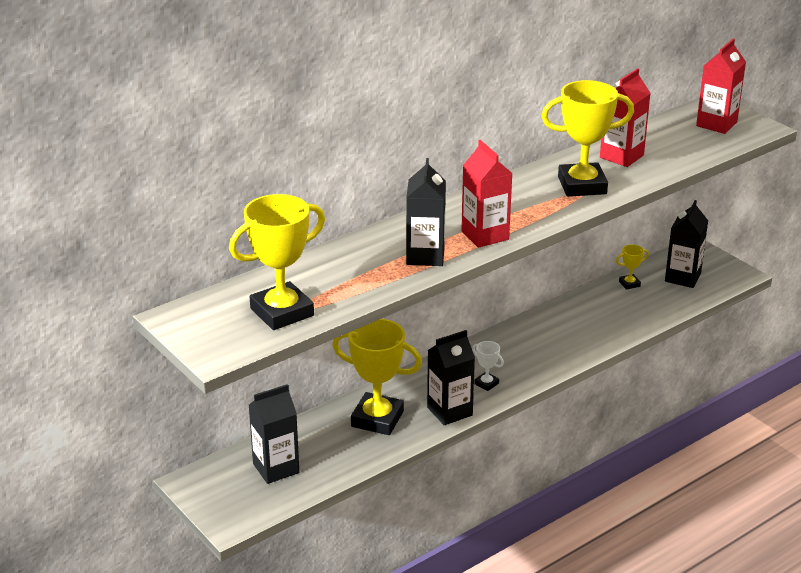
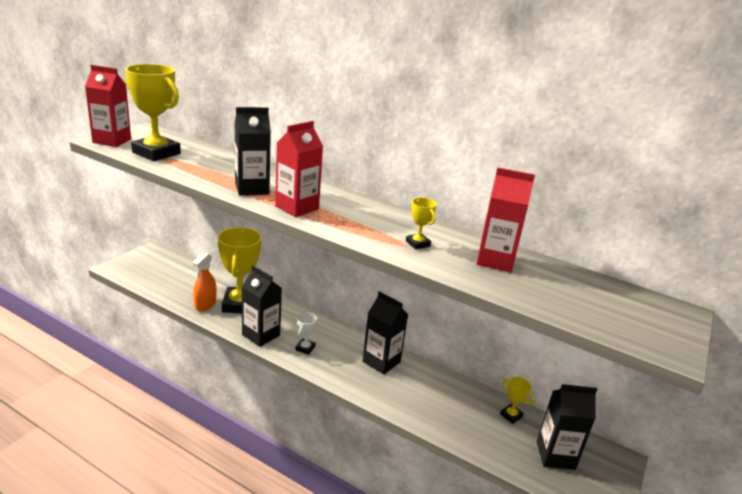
camera: 65 degrees right, 5 degrees down
(276, 468) = (174, 274): black carton -> black carton (381, 362)
(366, 447) = (205, 305): none -> orange spray bottle
(582, 185) = (417, 244): yellow trophy -> yellow trophy, size x0.44
(716, 124) = (636, 315): red carton -> red carton (112, 141)

